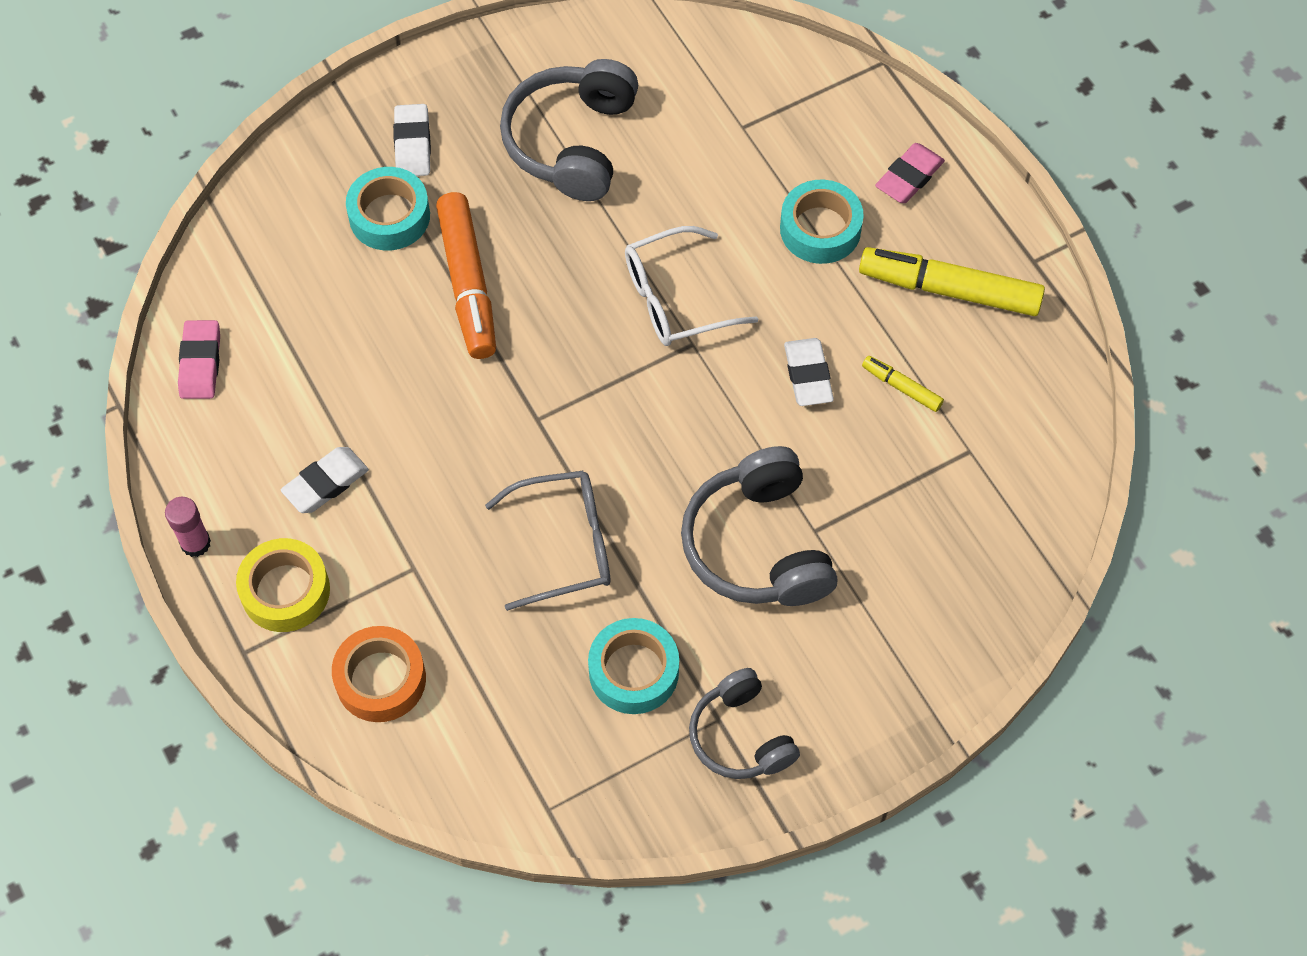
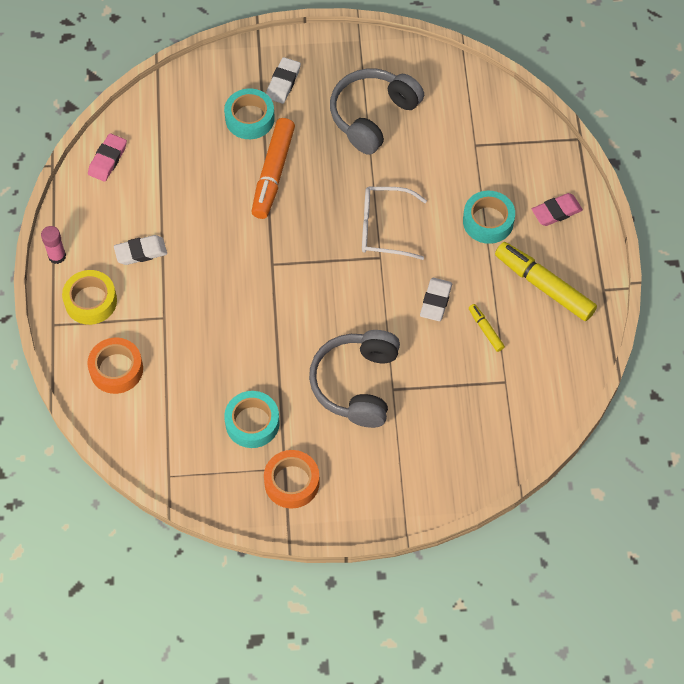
camera: 25 degrees right, 0 degrees up
(565, 545) = (251, 339): grey glasses -> none
(741, 736) = (292, 482): grey headphones -> orange tape

